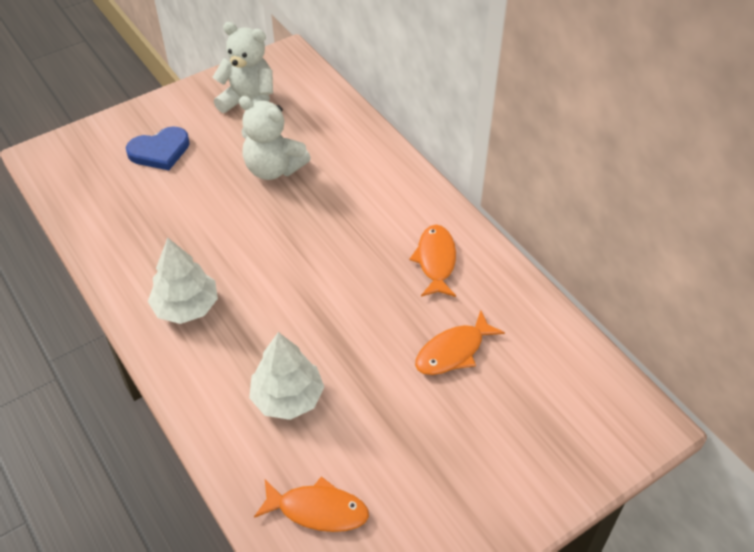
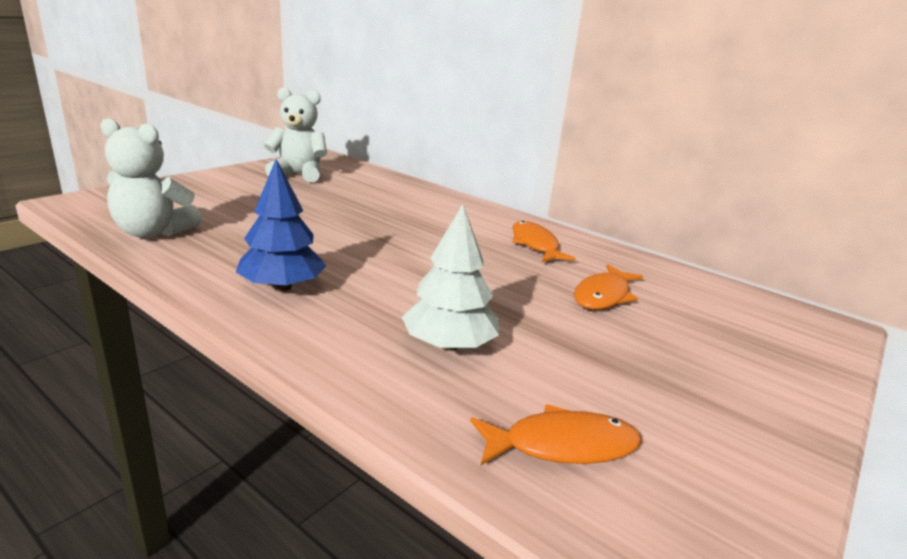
camera: 20 degrees left, 25 degrees down
(160, 151) = (214, 197): blue heart -> none
(186, 307) = (282, 287): white tree -> blue tree
(273, 169) = (340, 204): white teddy bear -> white teddy bear (153, 232)

